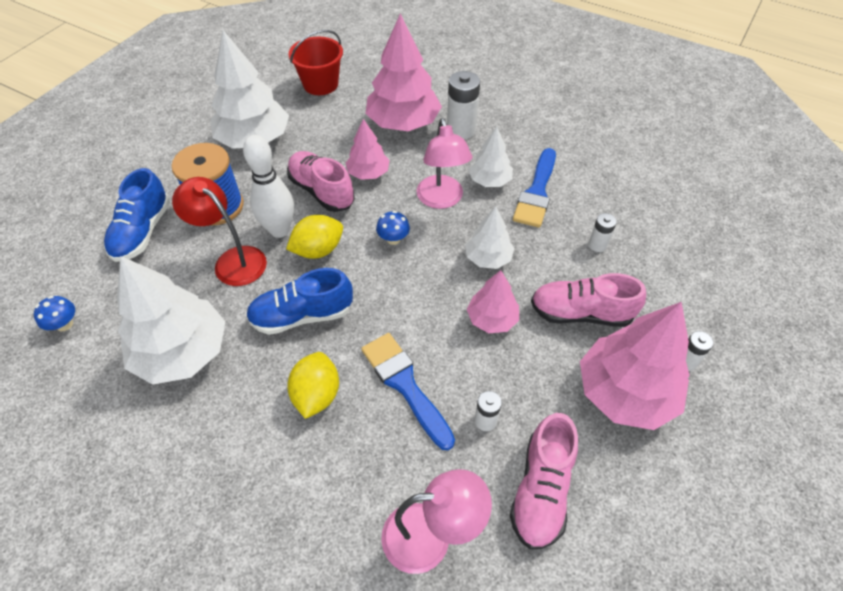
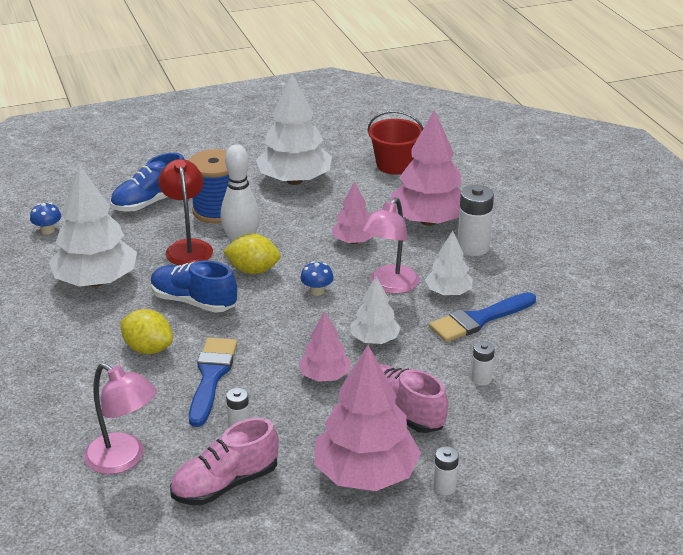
camera: 40 degrees right, 20 degrees down
(316, 394) = (148, 349): yellow lemon -> yellow lemon turned 75 degrees clockwise
(321, 191) = (302, 236): pink shoe -> none

